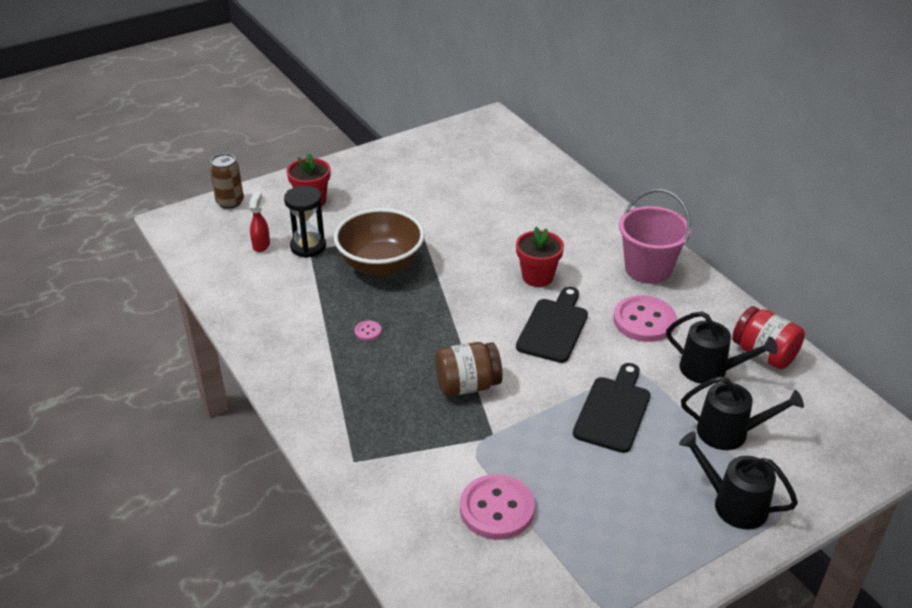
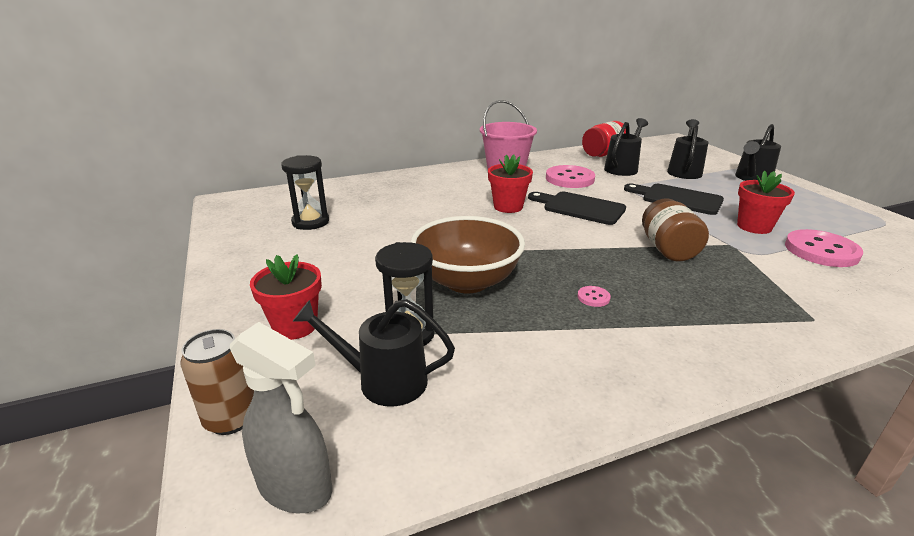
camera: 80 degrees left, 10 degrees down
(187, 233) = (295, 487): none -> grey spray bottle
(261, 245) = (384, 381): red spray bottle -> black watering can
(463, 170) = (310, 222): none -> black hourglass
(548, 465) = (754, 226): none -> red flower pot

